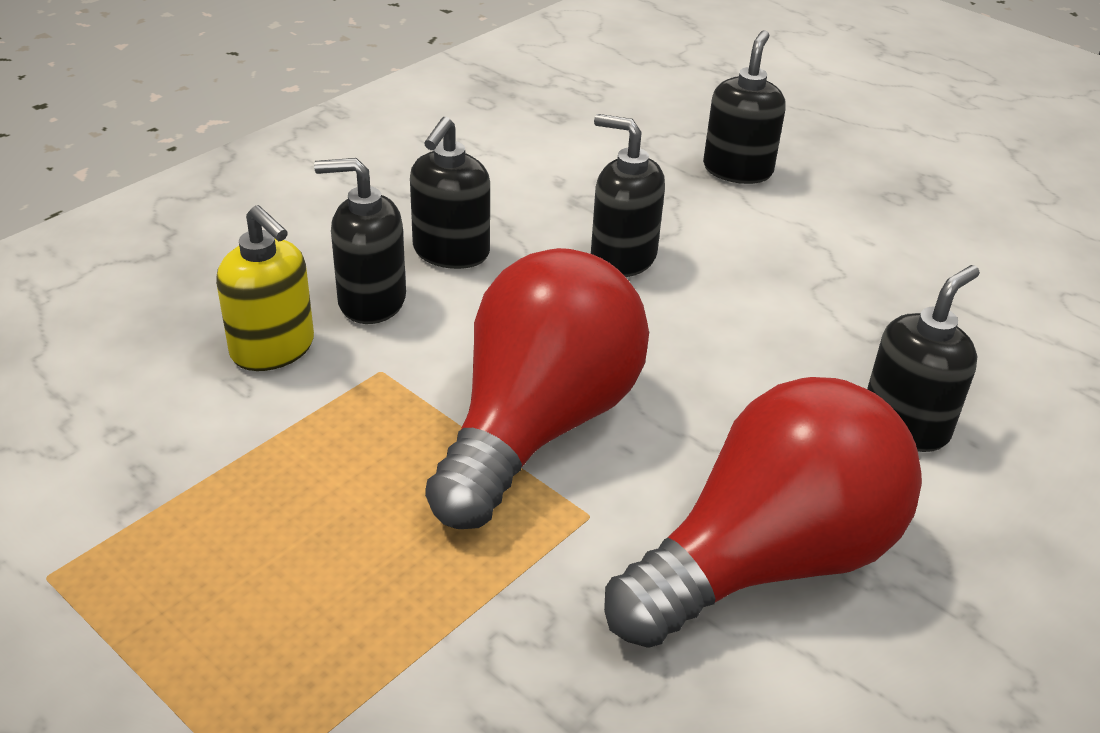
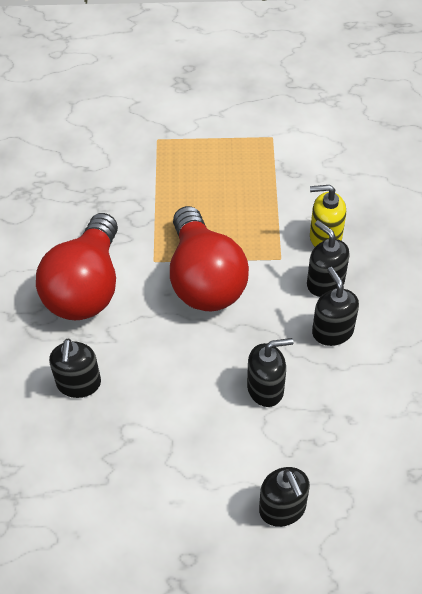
camera: 140 degrees right, 15 degrees up
(371, 301) = (325, 283): black soap dispenser -> black soap dispenser turned 90 degrees counterclockwise

